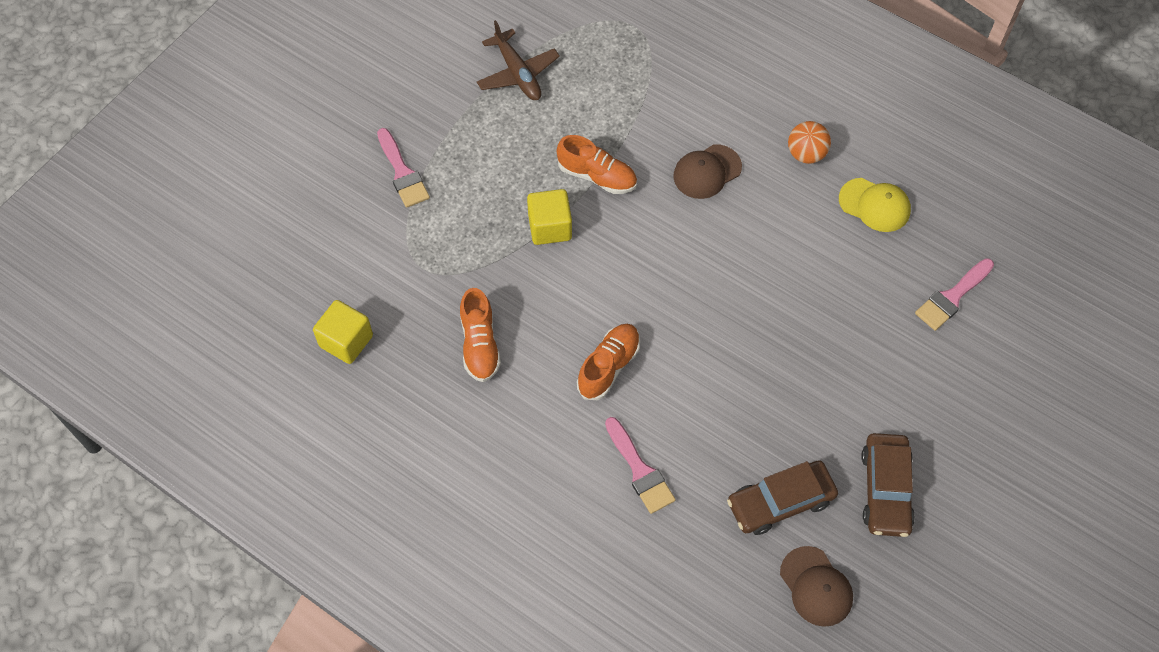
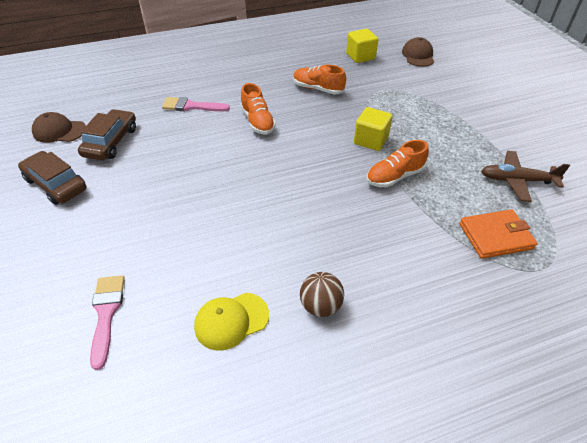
camera: 125 degrees right, 15 degrees down
(402, 173) = (457, 105): pink brush -> none
(618, 66) = (495, 236): none -> orange wallet
(707, 172) = (354, 232): brown cap -> brown cap (418, 55)
(806, 154) = (320, 306): orange ball -> brown ball

